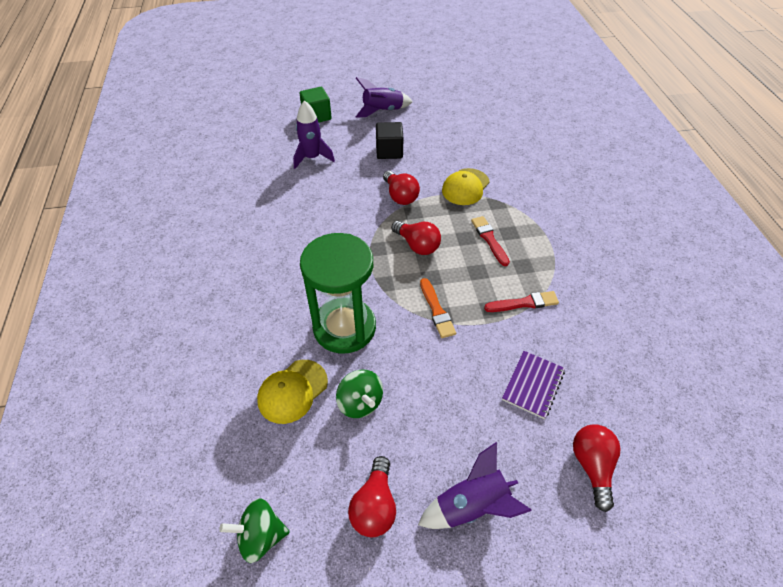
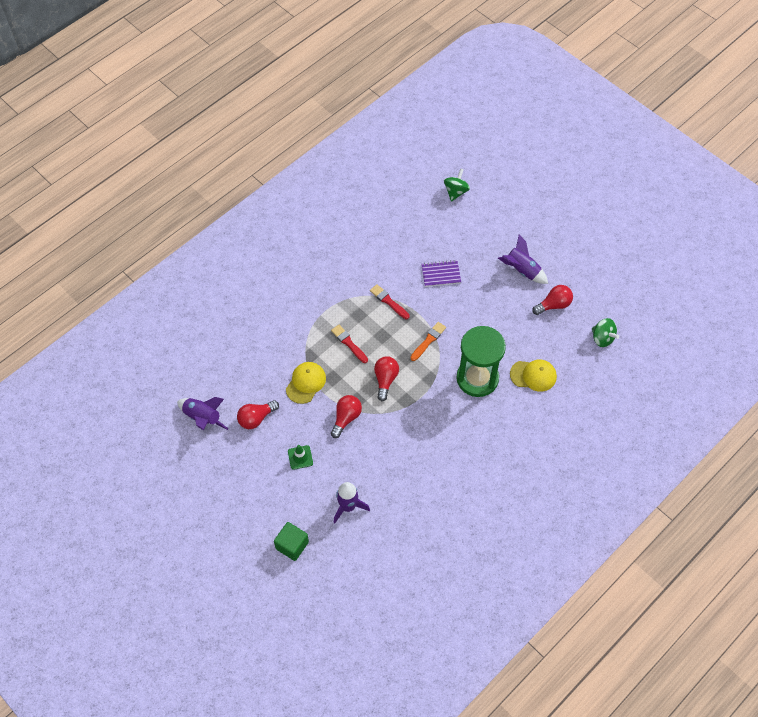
camera: 125 degrees left, 10 degrees up
(360, 403) = (513, 341): green spinning top -> green spinning top (456, 192)
(382, 111) = (248, 498): purple rocket -> purple rocket (202, 418)
(389, 151) = (300, 457): black cube -> green traffic cone
(465, 187) = (306, 383): yellow cap -> yellow cap turned 60 degrees counterclockwise
(489, 239) = (349, 343): red brush -> red brush turned 105 degrees clockwise
(592, 466) = (465, 235): red light bulb -> red light bulb (256, 418)

